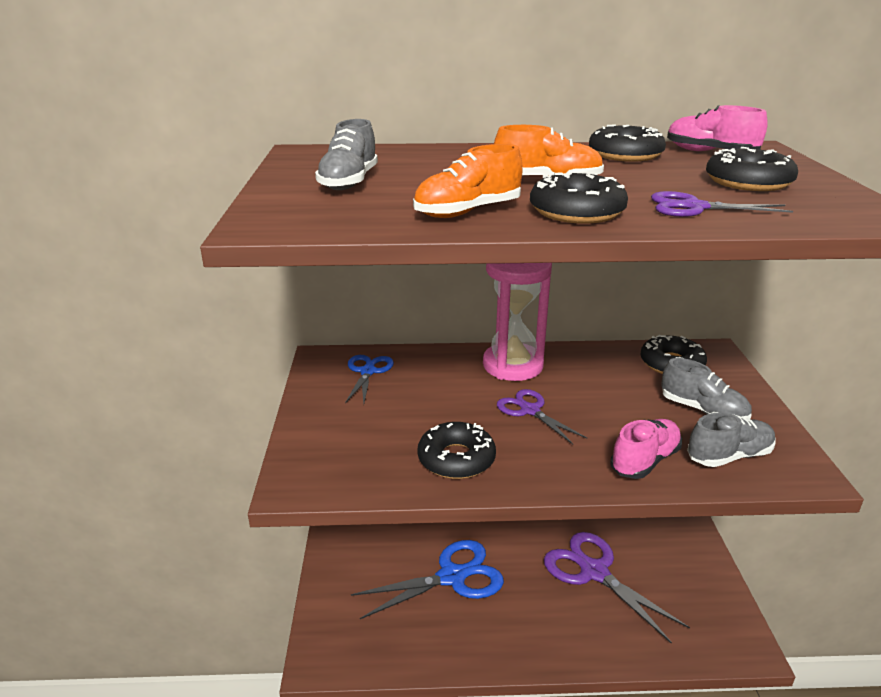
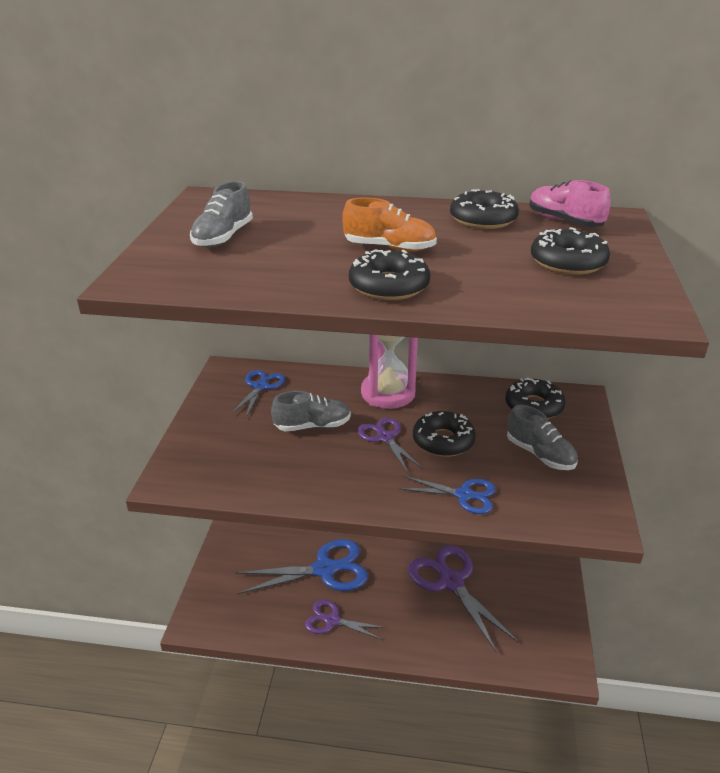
camera: 10 degrees right, 5 degrees up
(456, 459) = (304, 474): black donut -> black donut (443, 441)
(467, 212) = (298, 279): orange shoe -> none
(645, 461) = (464, 495): pink shoe -> blue scissors
(693, 207) = (493, 289): purple scissors -> purple scissors (332, 620)
(729, 456) = (541, 499): grey shoe -> grey shoe (312, 426)

